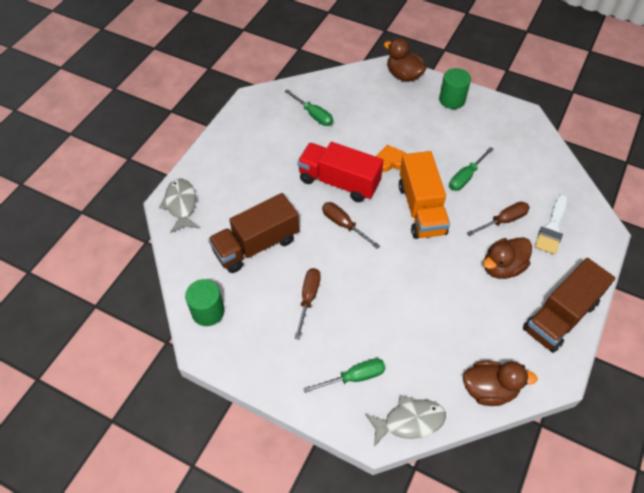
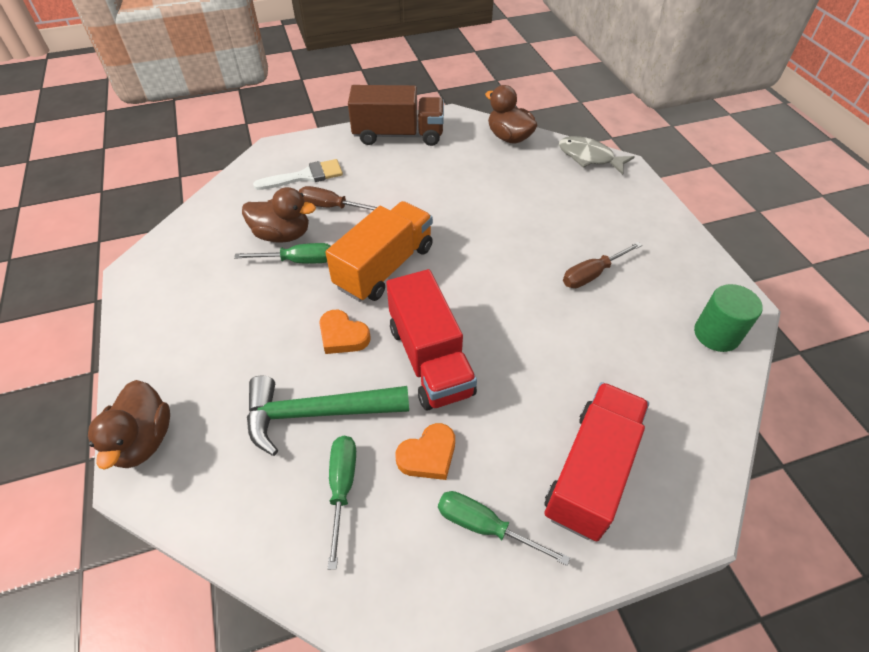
camera: 135 degrees left, 5 degrees down
(181, 205) = (673, 498): grey fish -> none
(223, 190) = (591, 471): none -> red truck
(256, 245) = (605, 362): brown truck -> none
(295, 147) = (428, 455): none -> orange heart
(343, 225) = (481, 311): brown screwdriver -> none
(354, 377) = (606, 200): green screwdriver -> green screwdriver (484, 526)
(356, 127) = (316, 413): none -> green hammer
(452, 100) = (161, 349): green cylinder -> none
(502, 267) = (389, 182): brown duck -> brown duck (282, 235)

